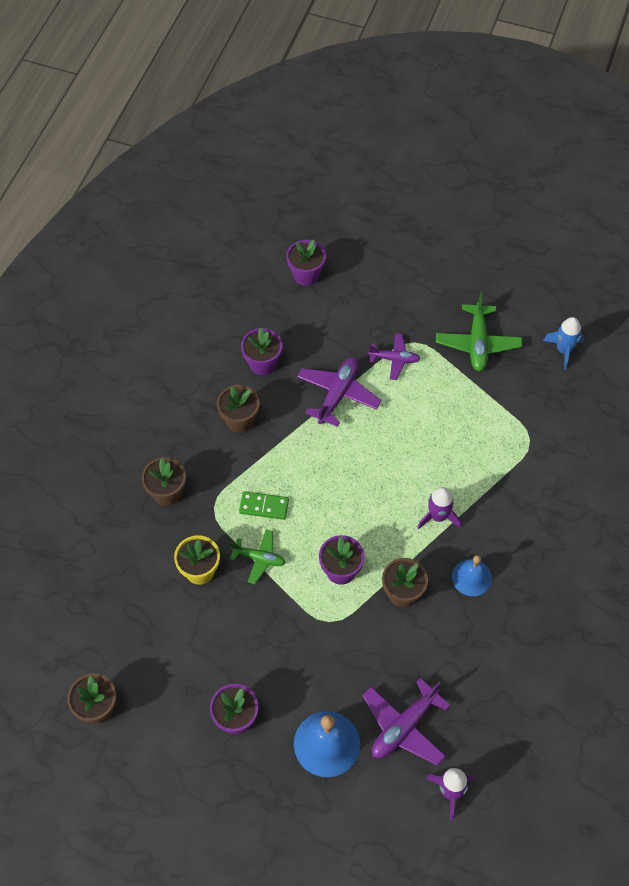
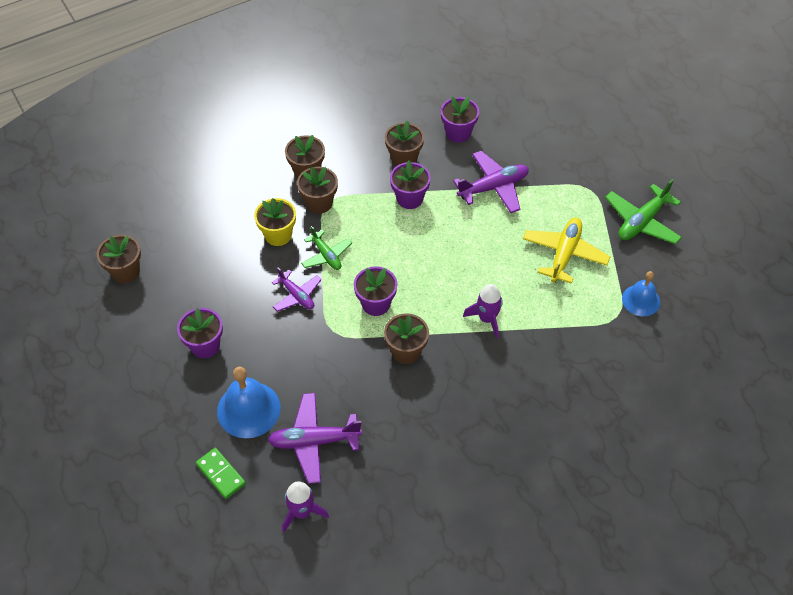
camera: 40 degrees right, 5 degrees down
(206, 514) = (319, 203): none -> brown flower pot
(264, 506) = (364, 225): green domino -> green domino (220, 474)
(306, 275) = (550, 95): purple flower pot -> purple flower pot (409, 198)
(394, 359) = (562, 191): purple plane -> purple plane (297, 295)
(445, 415) = (564, 254): none -> yellow plane
(471, 577) = (470, 378): blue bell -> blue bell (641, 300)
(563, 350) = (712, 271): blue rocket -> none

